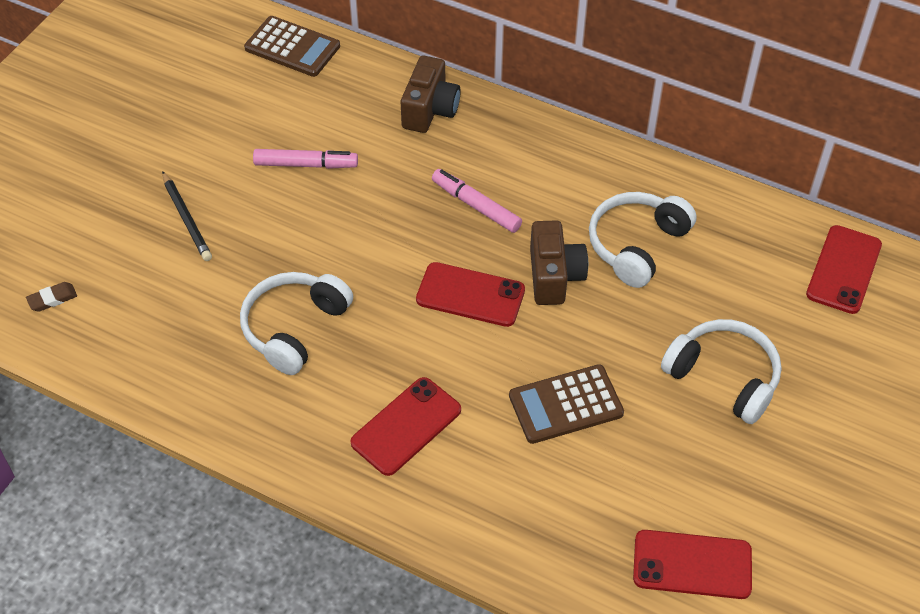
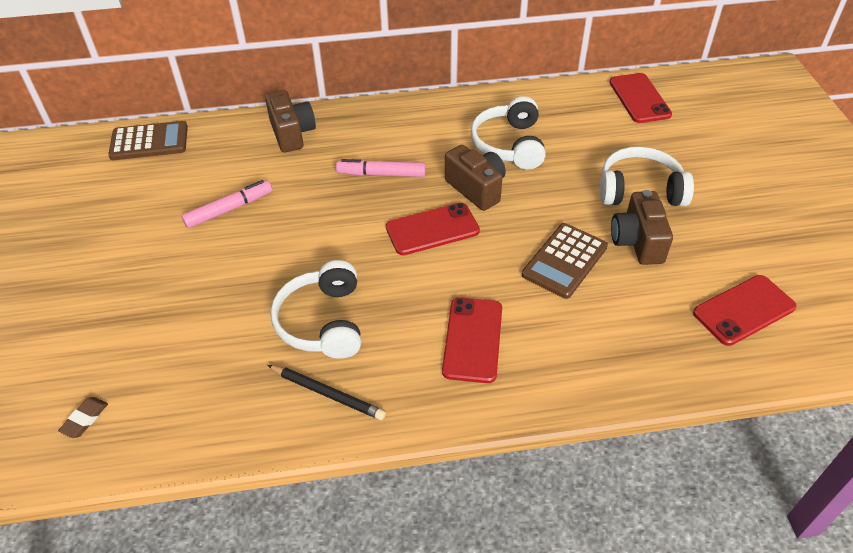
camera: 35 degrees left, 5 degrees down
(187, 219) = (161, 294): black pencil -> black pencil (328, 393)
(660, 430) = (637, 242): none -> brown camera

